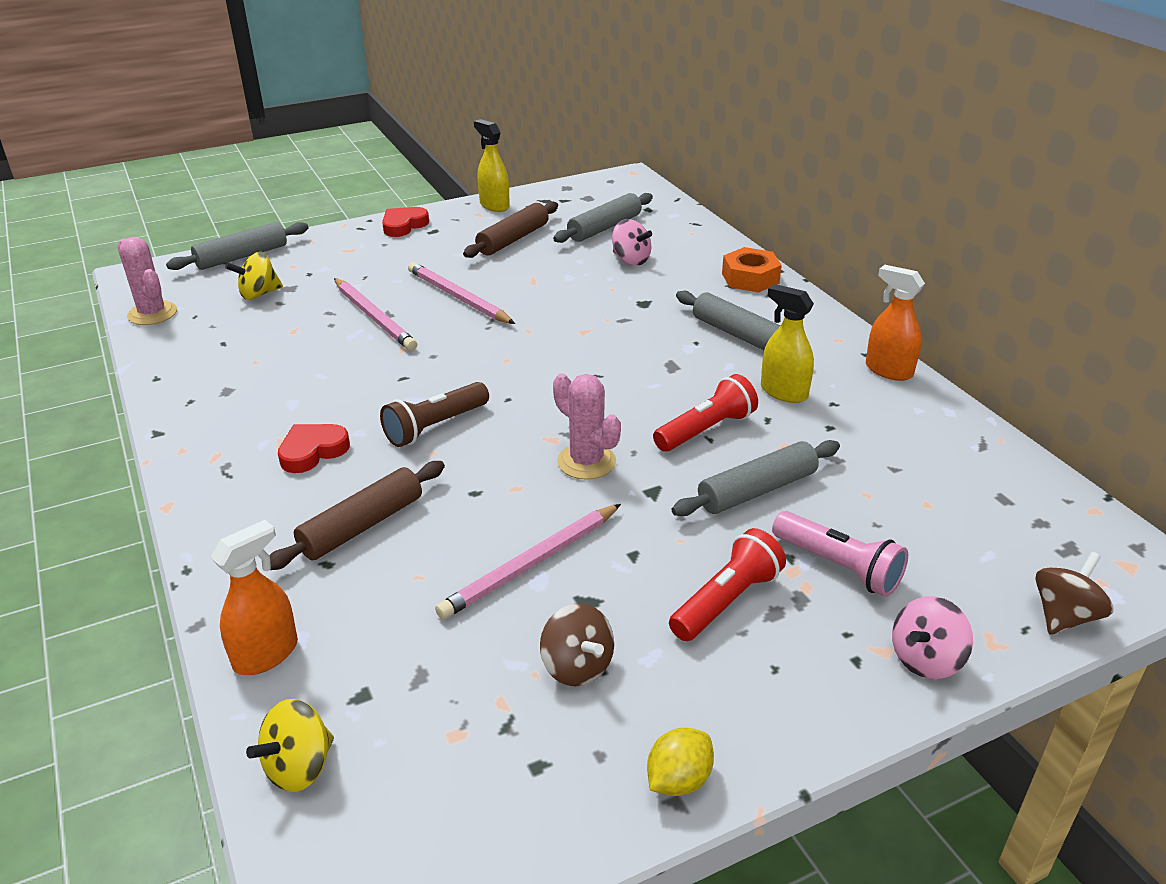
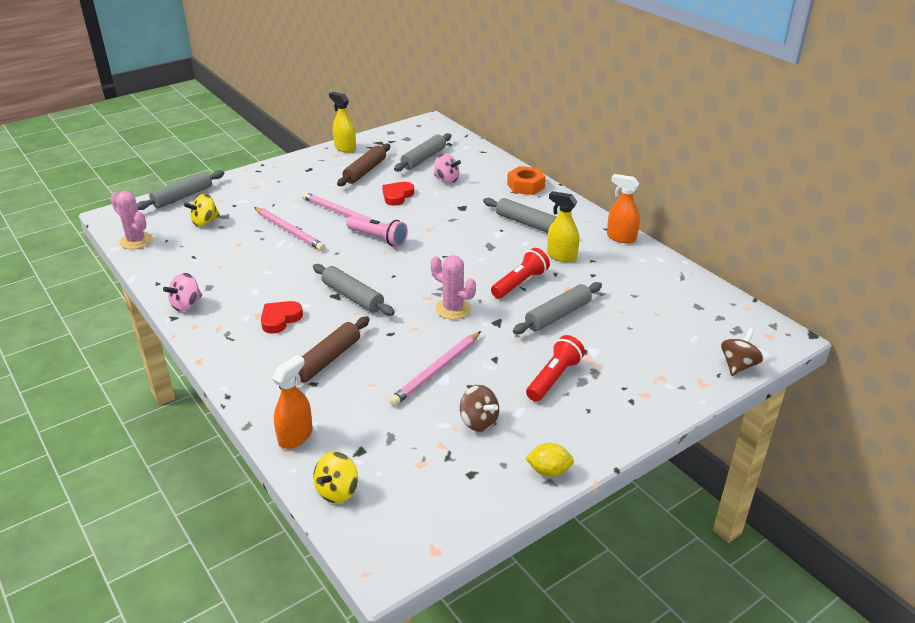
camera: 10 degrees left, 0 degrees up
(404, 225) = (287, 167): red heart -> red heart (397, 196)
(435, 426) = (353, 297): brown flashlight -> grey rolling pin
(678, 780) = (549, 471): yellow lemon -> yellow lemon turned 60 degrees clockwise
(838, 566) = (612, 353): pink flashlight -> pink flashlight (378, 238)
(926, 659) = (668, 396): pink spinning top -> pink spinning top (186, 305)

